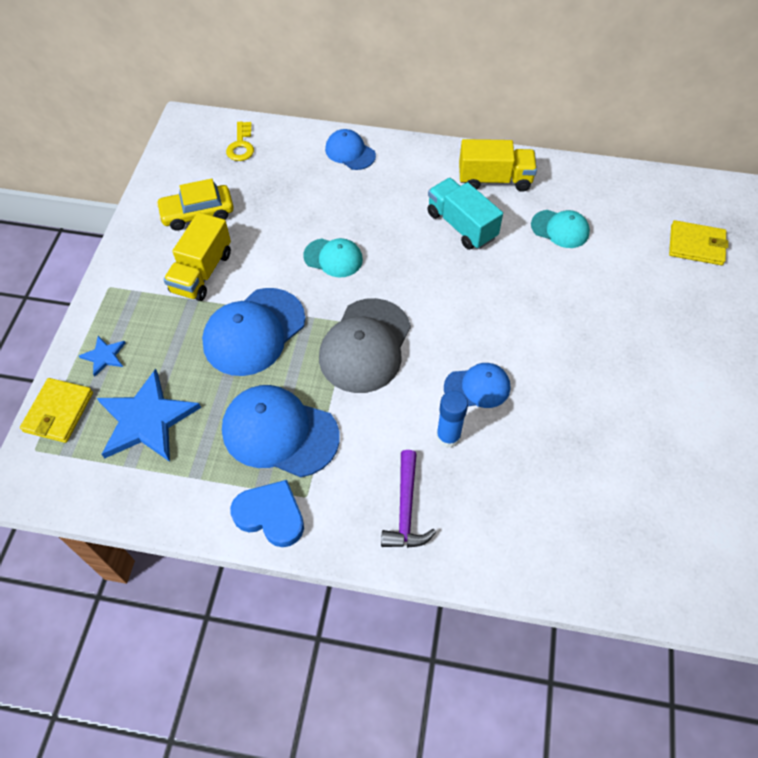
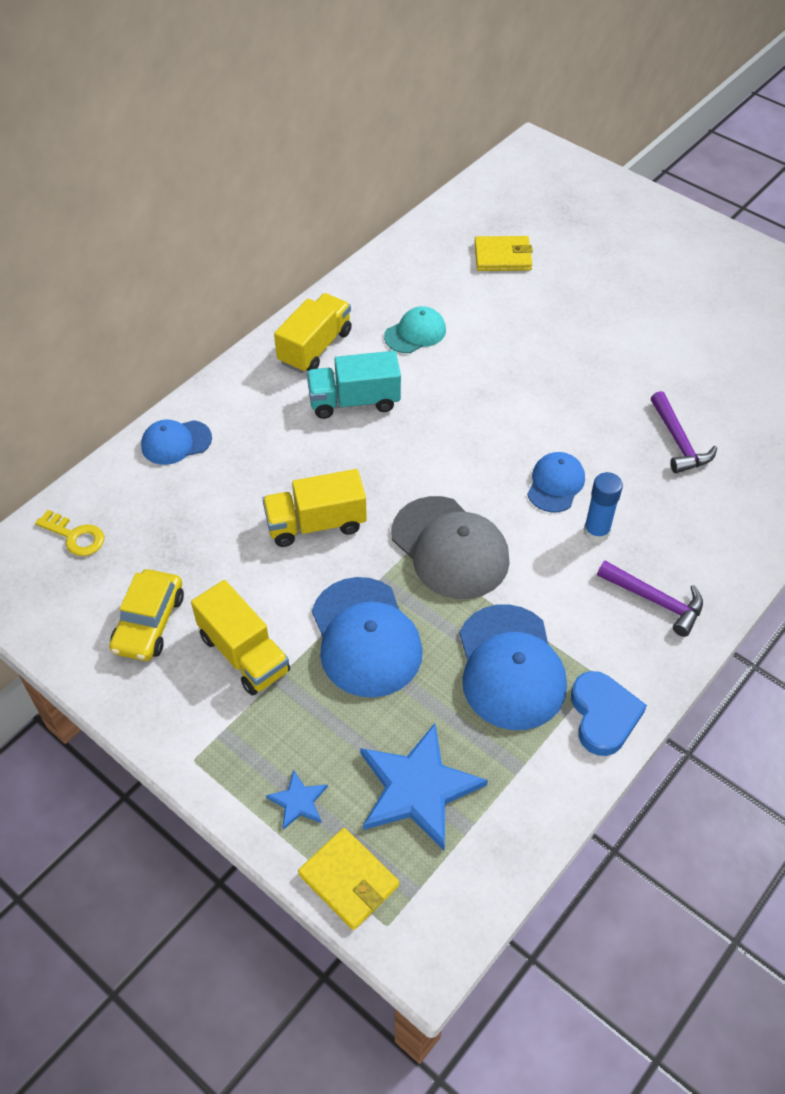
camera: 60 degrees left, 5 degrees down
(270, 515) = (603, 716): blue heart -> blue heart turned 120 degrees clockwise
(279, 432) = (510, 667): blue cap -> blue cap turned 60 degrees counterclockwise
(333, 258) = (316, 524): turquoise cap -> yellow truck
(594, 459) = (679, 442): none -> purple hammer
(696, 245) = (503, 257): yellow wallet -> yellow wallet turned 45 degrees clockwise

